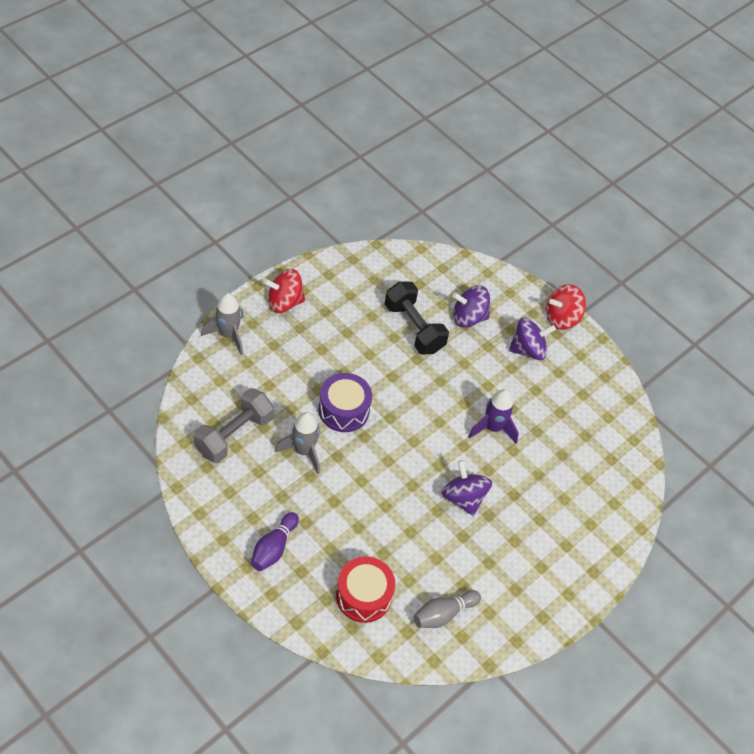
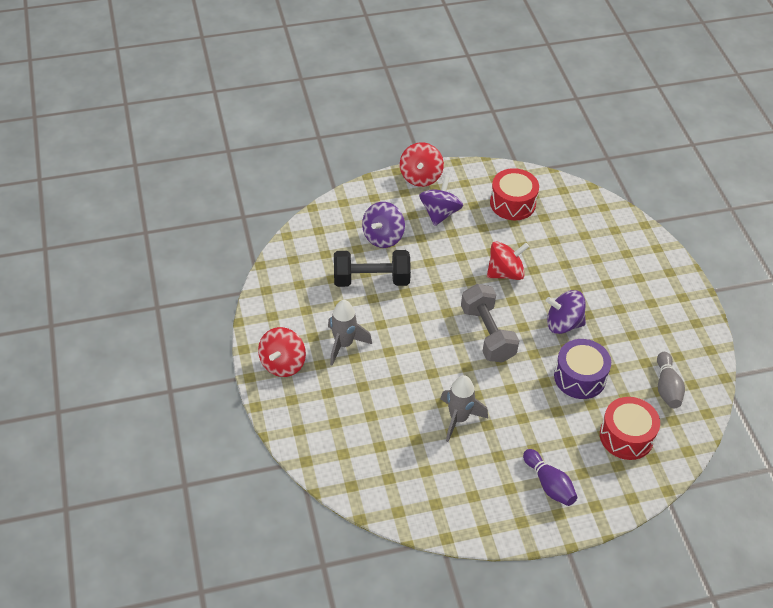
camera: 55 degrees left, 5 degrees down
(228, 335) = (294, 425): grey rocket -> grey rocket (344, 344)
(234, 435) = (412, 466): grey dumbbell -> grey dumbbell (487, 334)
(344, 410) = (430, 369): purple drum -> purple drum (580, 377)
(492, 428) = (505, 273): purple rocket -> red spinning top
(583, 403) = (512, 203): none -> red drum

